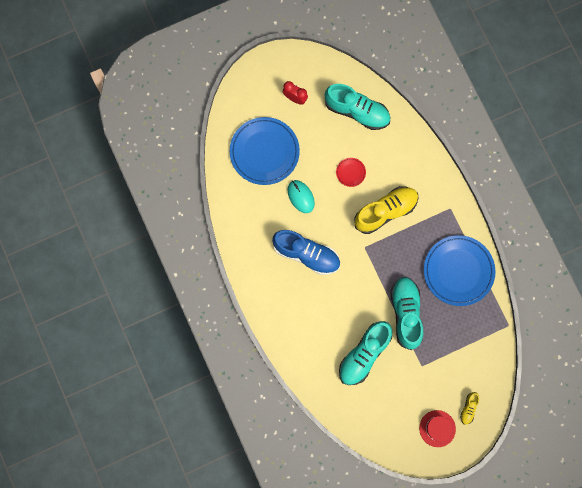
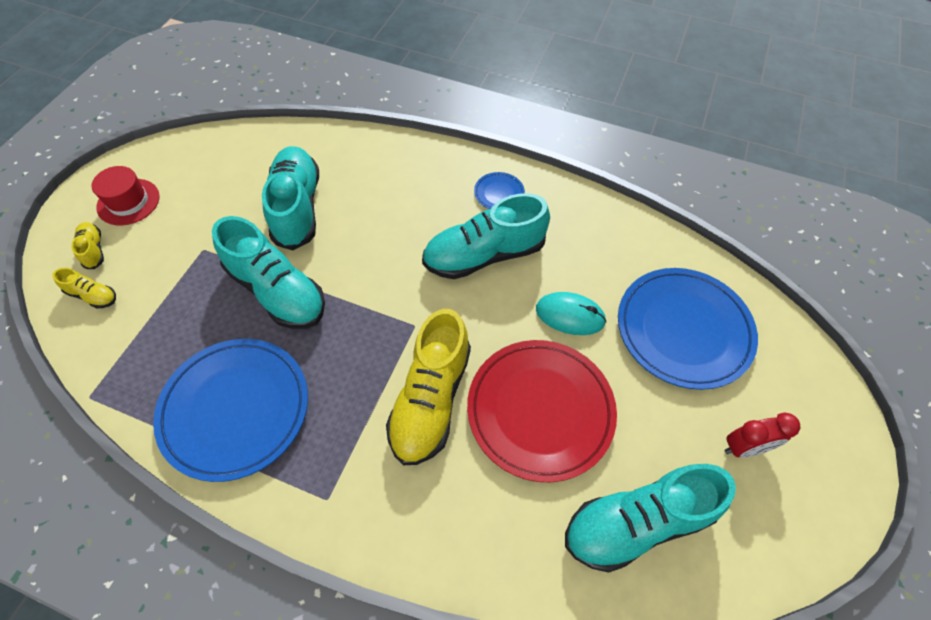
camera: 135 degrees right, 20 degrees down
(268, 280) = (499, 193): none -> blue plate
(306, 254) = (484, 255): blue shoe -> turquoise shoe
(350, 172) = (540, 410): red plate -> red plate, size x2.34
(482, 379) = (93, 296): none -> yellow shoe

